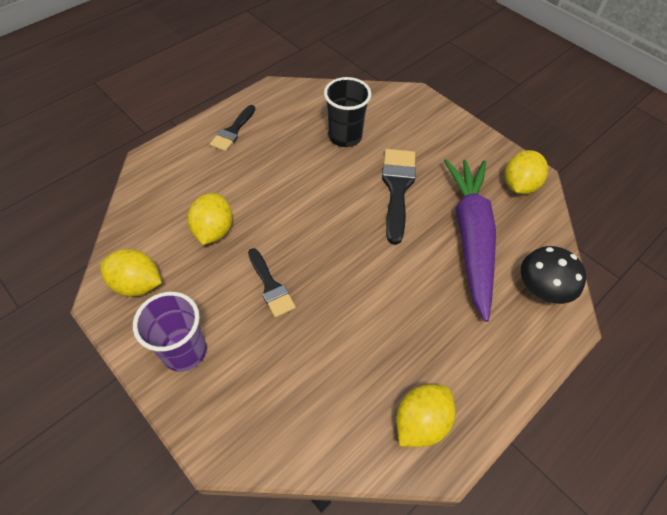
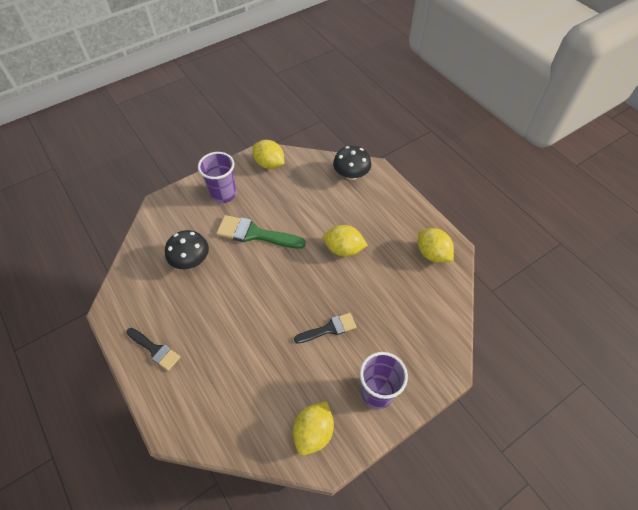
camera: 80 degrees left, 0 degrees up
(214, 230) = (269, 369): yellow lemon -> yellow lemon (343, 249)
(345, 137) = (191, 260): black cup -> black mushroom
(397, 188) = (255, 234): black brush -> green brush
(449, 147) = (223, 194): none -> purple cup
(470, 238) = (307, 200): purple carrot -> none

